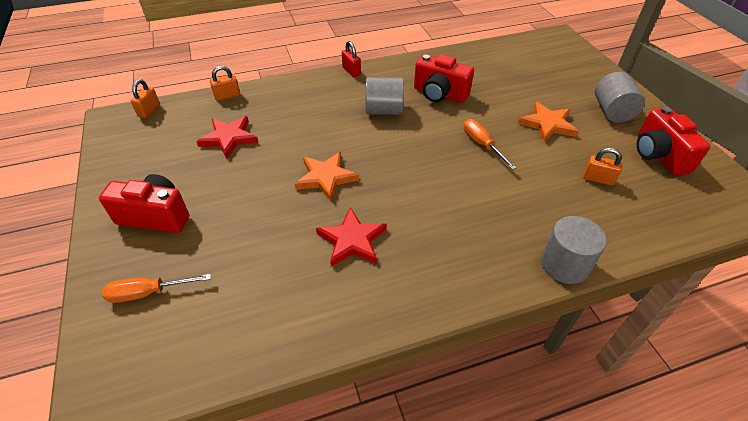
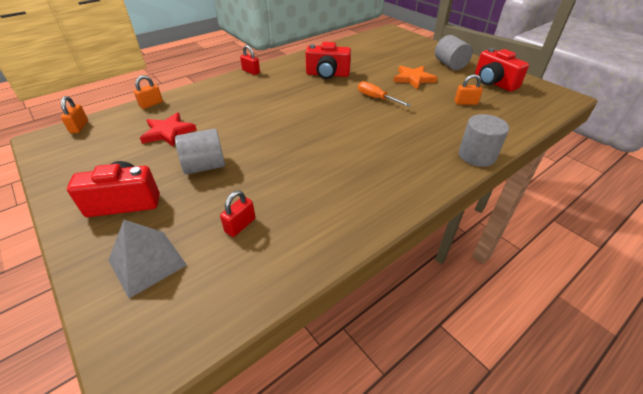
camera: 20 degrees left, 5 degrees down
(148, 293) = (147, 262): orange screwdriver -> grey pyramid
(249, 278) = (240, 225): none -> red padlock
(326, 177) = (269, 141): orange star -> none
(352, 240) = (314, 177): red star -> none
(384, 110) = (291, 91): grey cylinder -> grey cylinder (205, 166)

